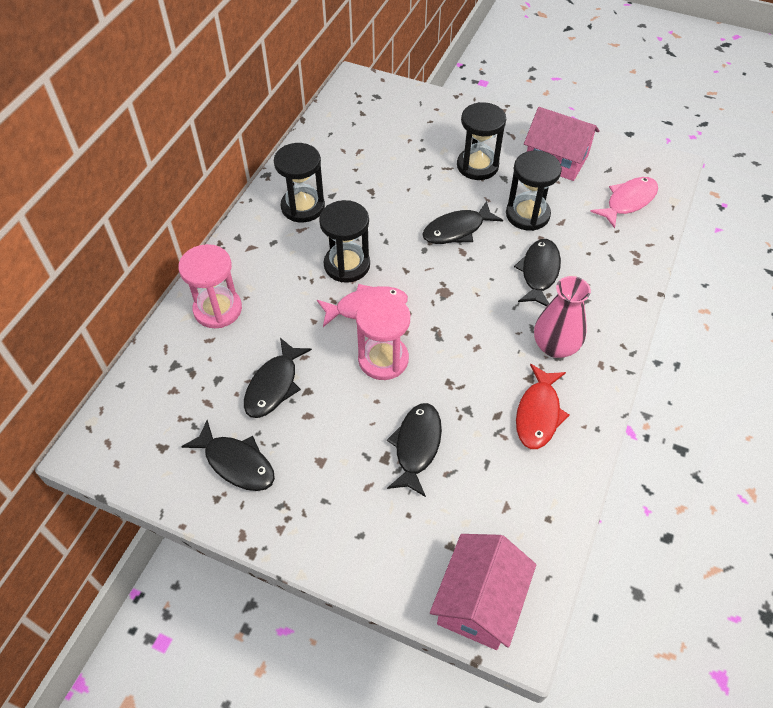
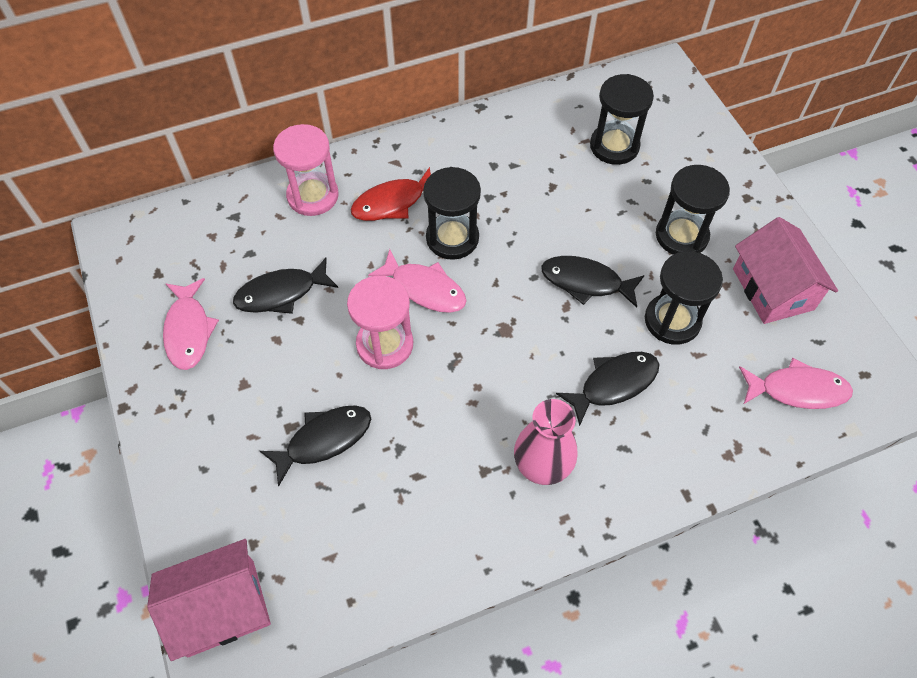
camera: 45 degrees right, 5 degrees up
(236, 463) = (188, 331): black fish -> pink fish
(303, 207) = (477, 158): black hourglass -> black hourglass (614, 146)
(538, 414) = (452, 508): red fish -> red fish (393, 203)

